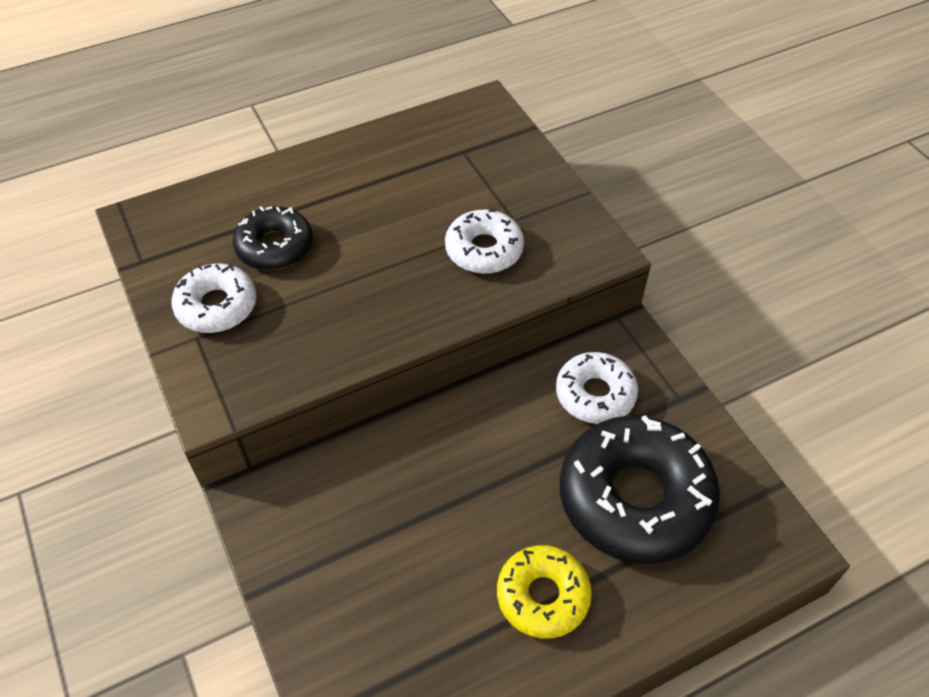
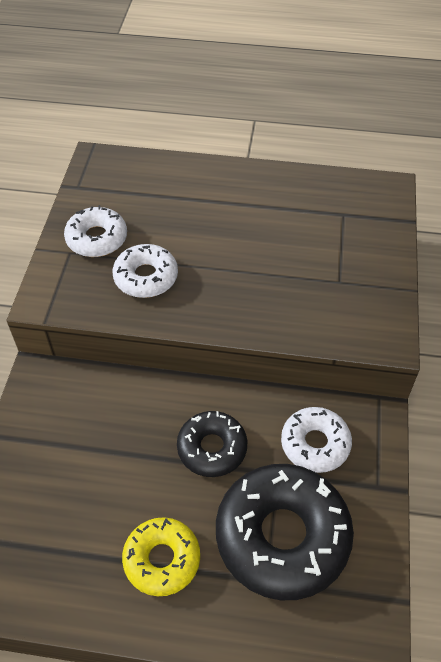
camera: 35 degrees right, 0 degrees up
(274, 246) = (162, 218): black donut -> black donut (212, 448)
(484, 250) = (299, 292): white donut -> white donut (146, 277)

